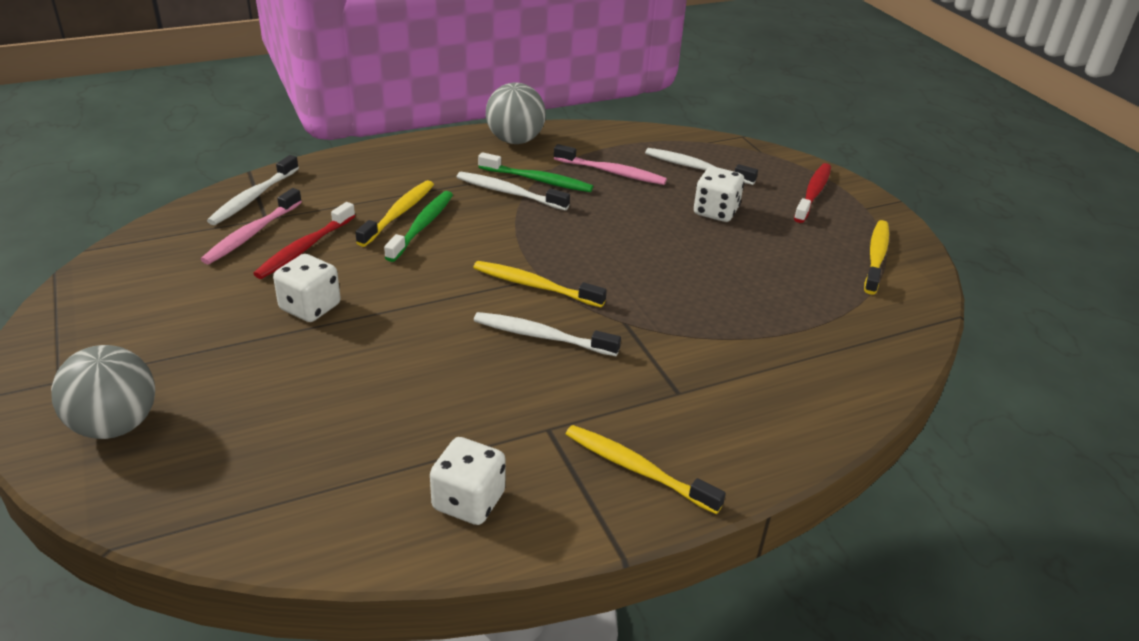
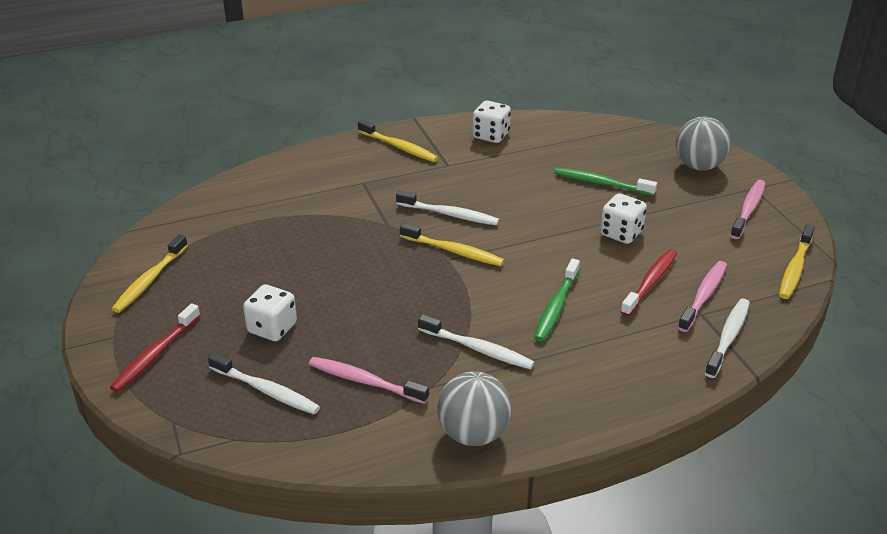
camera: 175 degrees left, 0 degrees up
(102, 342) = (748, 209): none -> pink toothbrush
(398, 213) = (582, 320): yellow toothbrush -> yellow toothbrush (795, 268)
(537, 180) = (448, 367): green toothbrush -> green toothbrush (601, 183)

